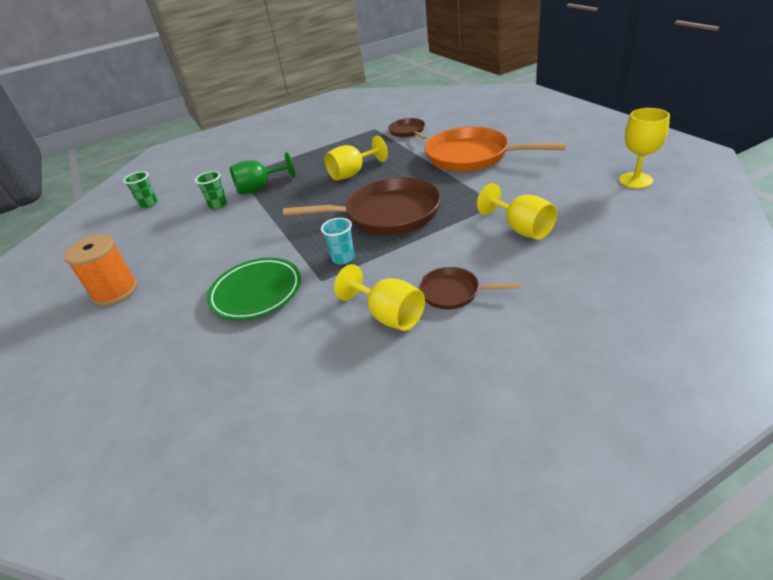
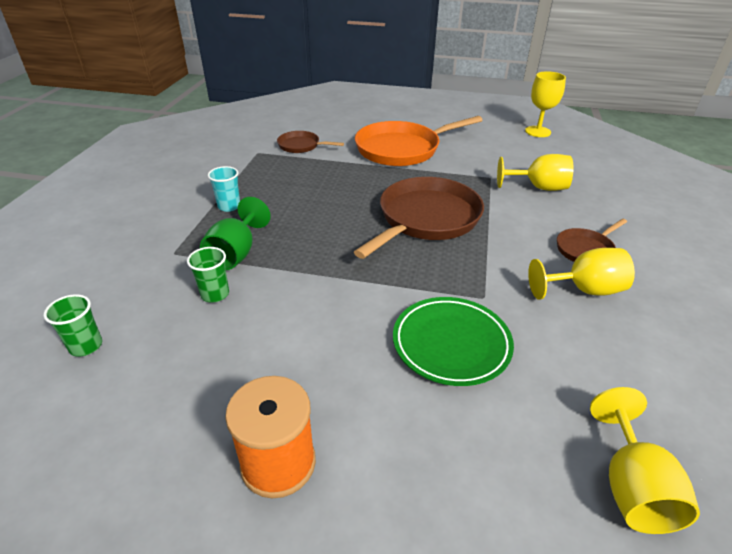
camera: 55 degrees left, 0 degrees up
(343, 258) = (464, 270): turquoise cup -> turquoise cup (229, 206)
(353, 173) = (320, 199): yellow goblet -> yellow goblet (631, 487)

